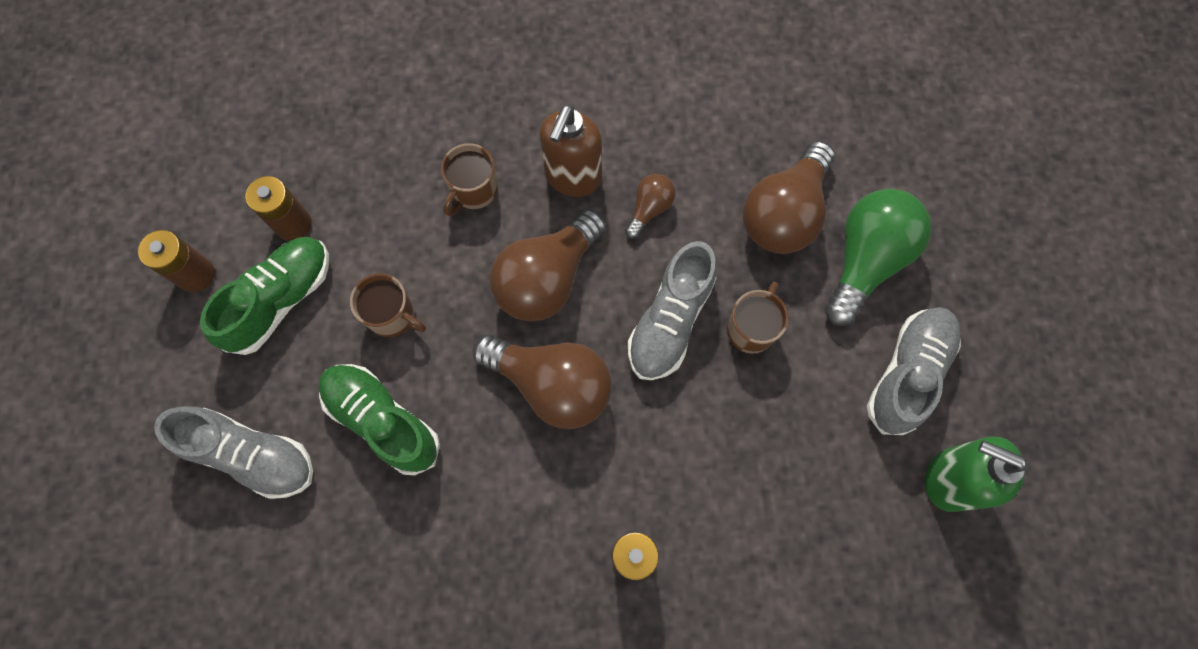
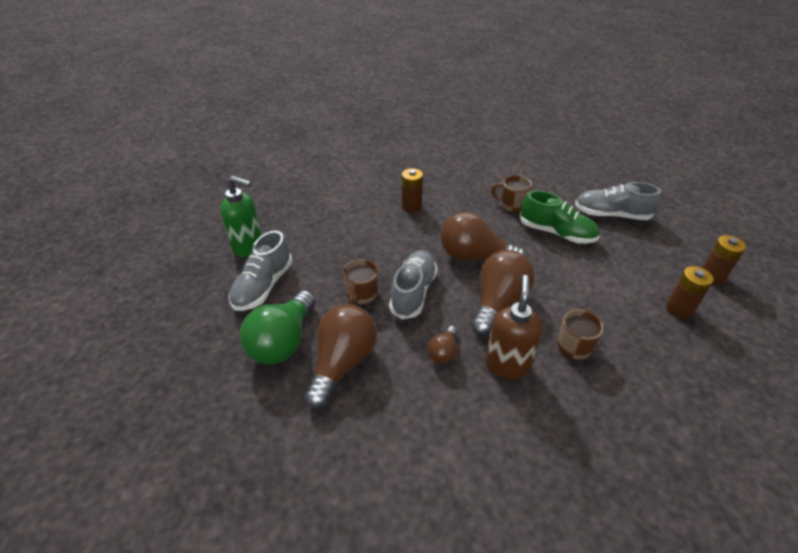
camera: 170 degrees right, 30 degrees down
(281, 300) = (651, 272): green shoe -> none
(393, 316) = (581, 273): brown mug -> brown mug (512, 205)

